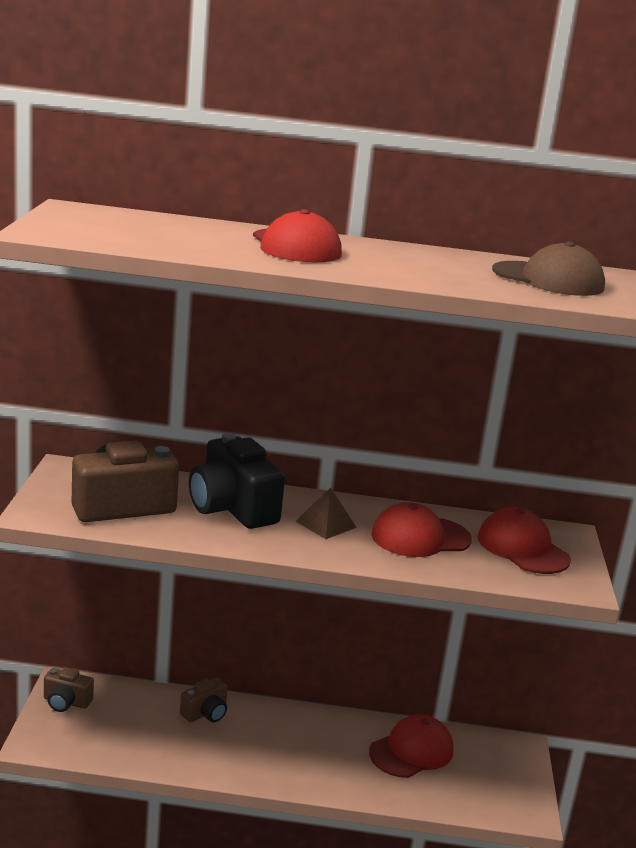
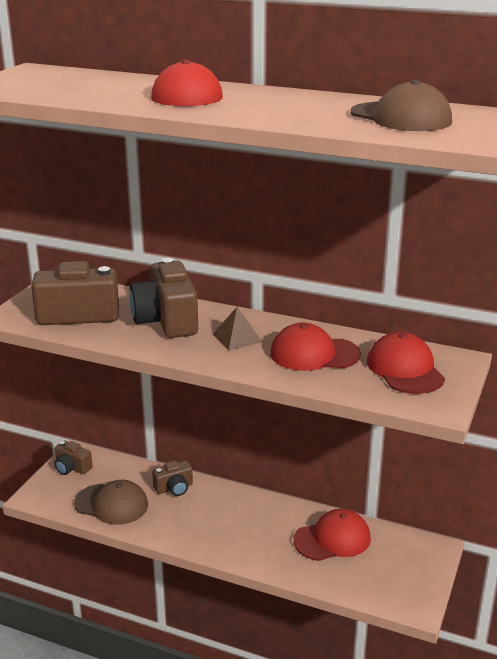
camera: 20 degrees right, 5 degrees up
(138, 741) = (111, 504): none -> brown cap
(232, 508) = (166, 320): black camera -> brown camera

